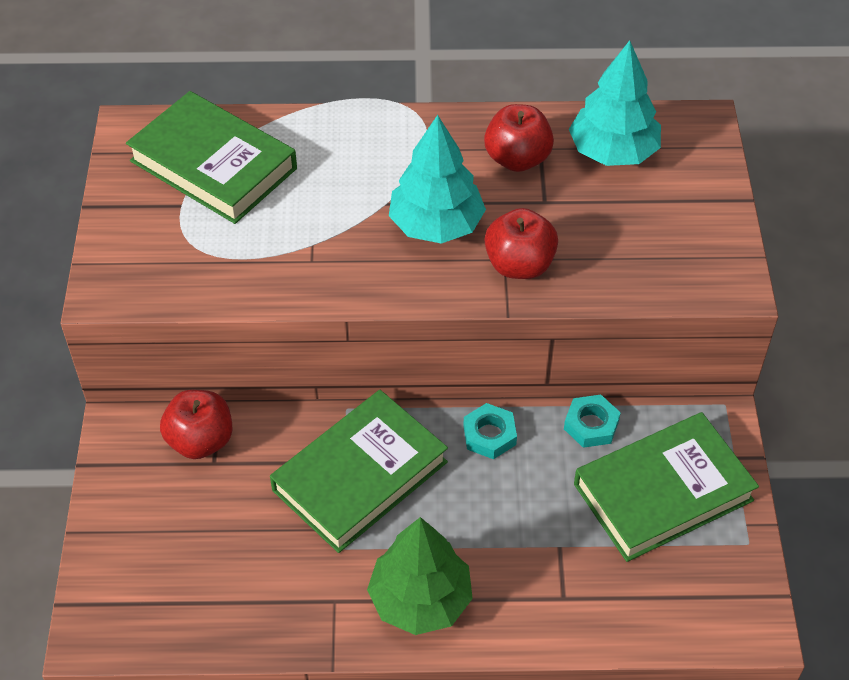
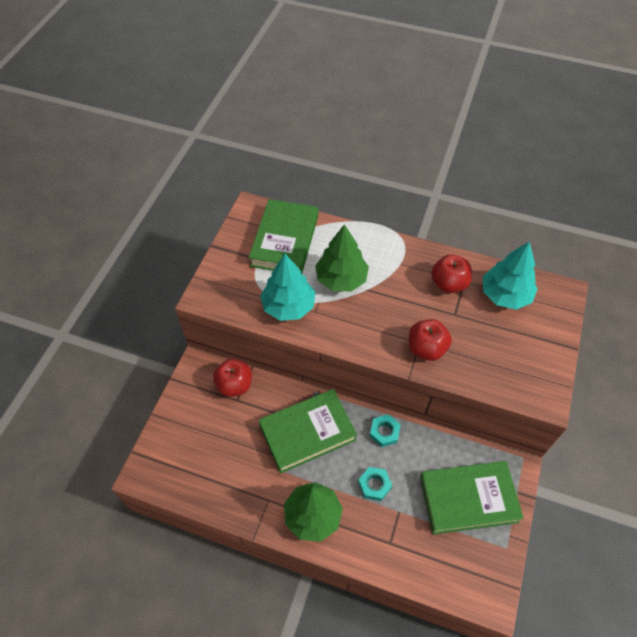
camera: 20 degrees right, 5 degrees up
(213, 165) = (284, 241): green book -> green book turned 45 degrees clockwise
(336, 198) = (341, 279): none -> green tree
(436, 225) = (389, 310): turquoise tree -> turquoise tree (288, 306)
(591, 425) = (442, 445): turquoise nut -> turquoise nut (374, 485)

